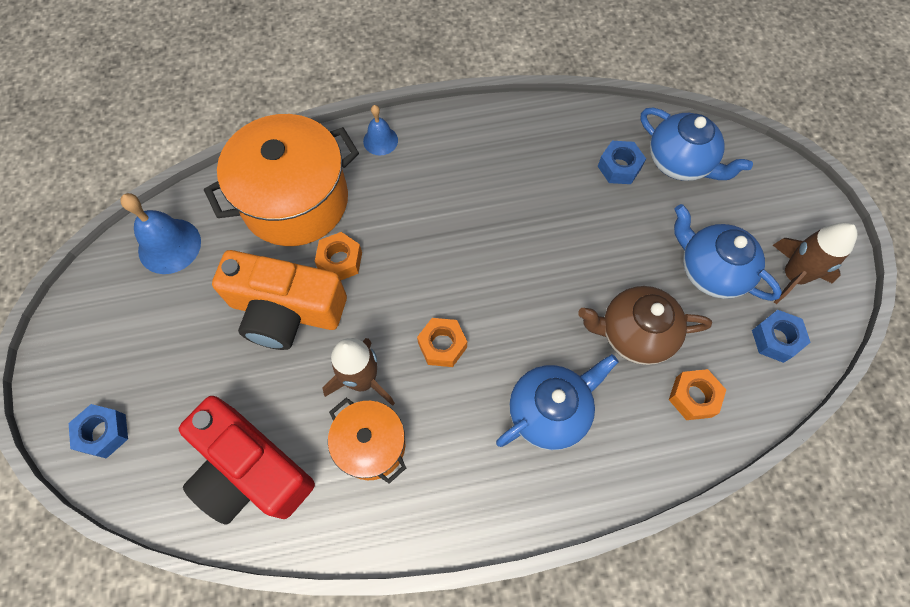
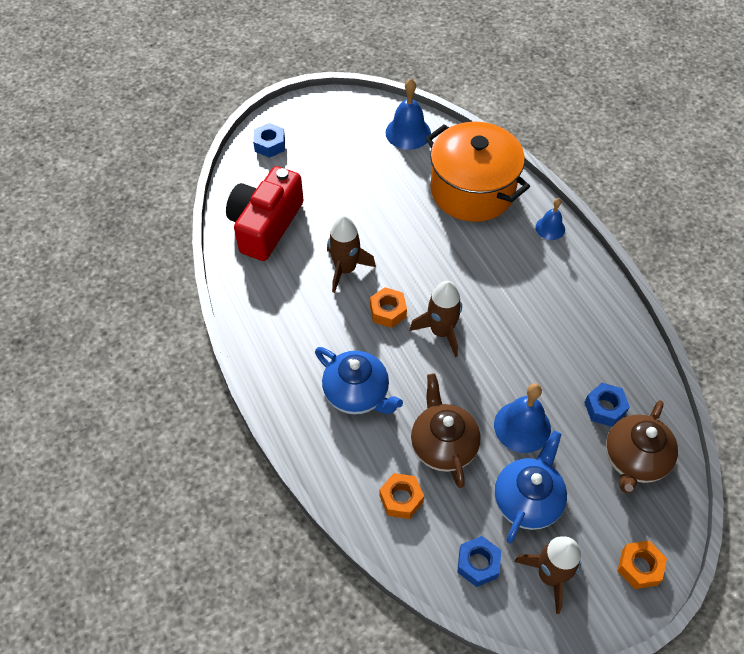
camera: 75 degrees right, 10 degrees down
(286, 311) = (382, 211): orange camera -> none
(340, 261) = (433, 231): orange nut -> orange nut (639, 567)
(371, 445) = (300, 286): orange pot -> none
(487, 294) = (441, 331): none -> brown rocket
(626, 248) = (522, 426): none -> blue bell
(680, 162) = (634, 460): blue teapot -> brown teapot

